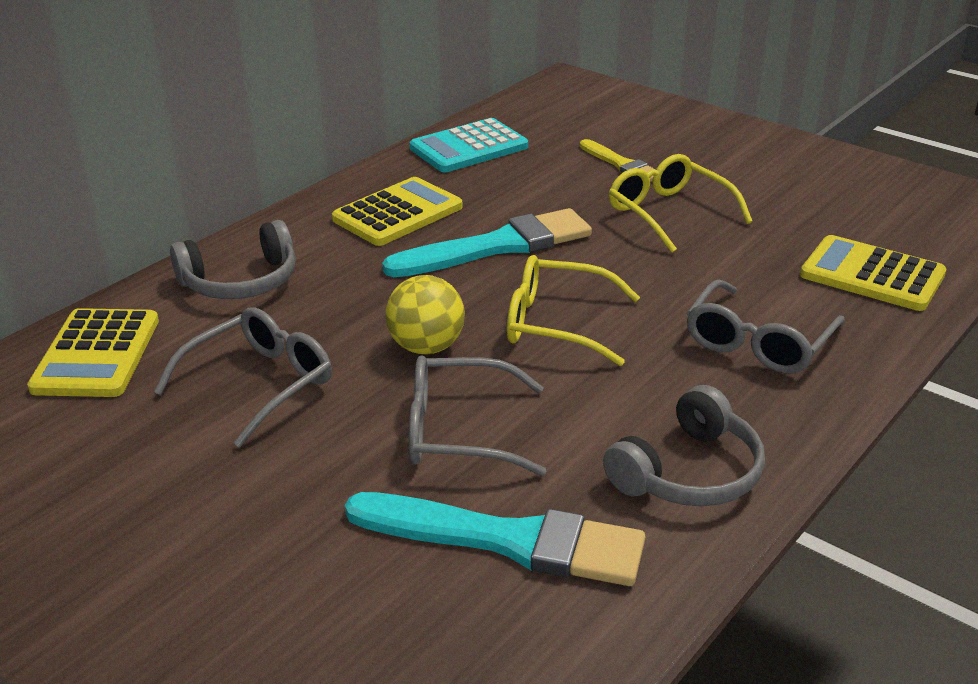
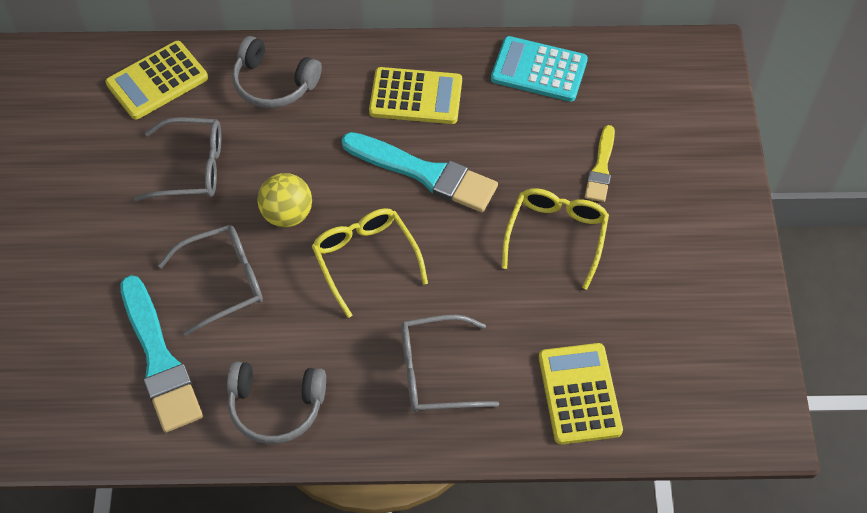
camera: 50 degrees right, 25 degrees up
(457, 431) = (225, 281): grey glasses -> grey glasses turned 105 degrees clockwise

